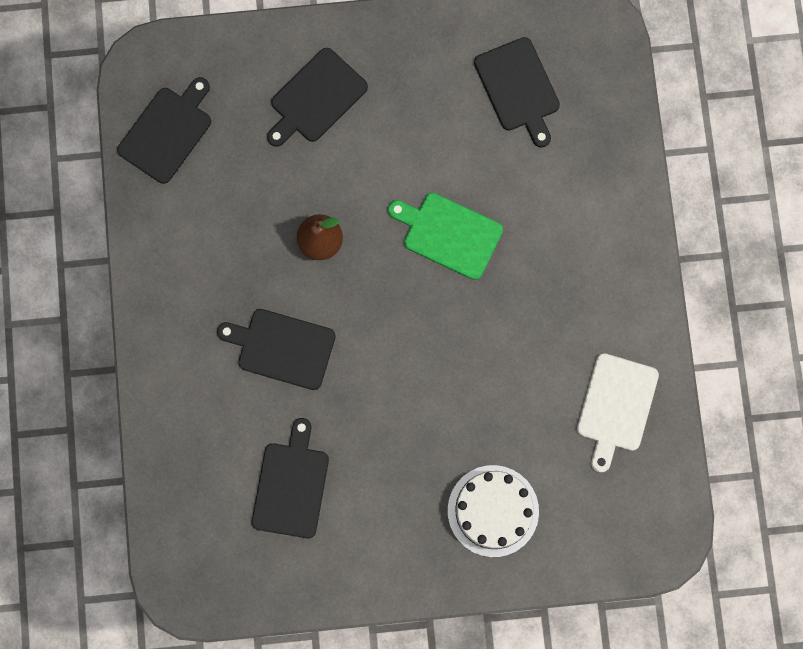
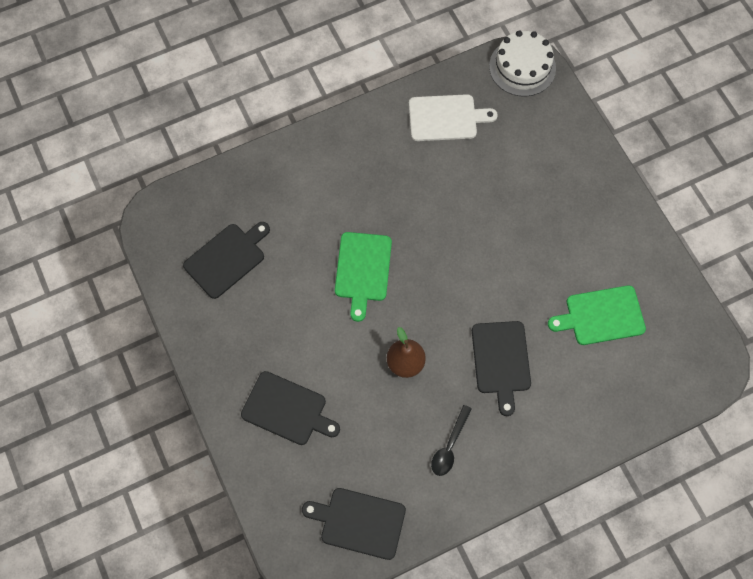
camera: 110 degrees left, 10 degrees down
(209, 254) = (449, 446): none -> black spoon
(291, 485) = (601, 316): black cutting board -> green cutting board
(493, 511) = (555, 173): white cake -> white cake (522, 67)

